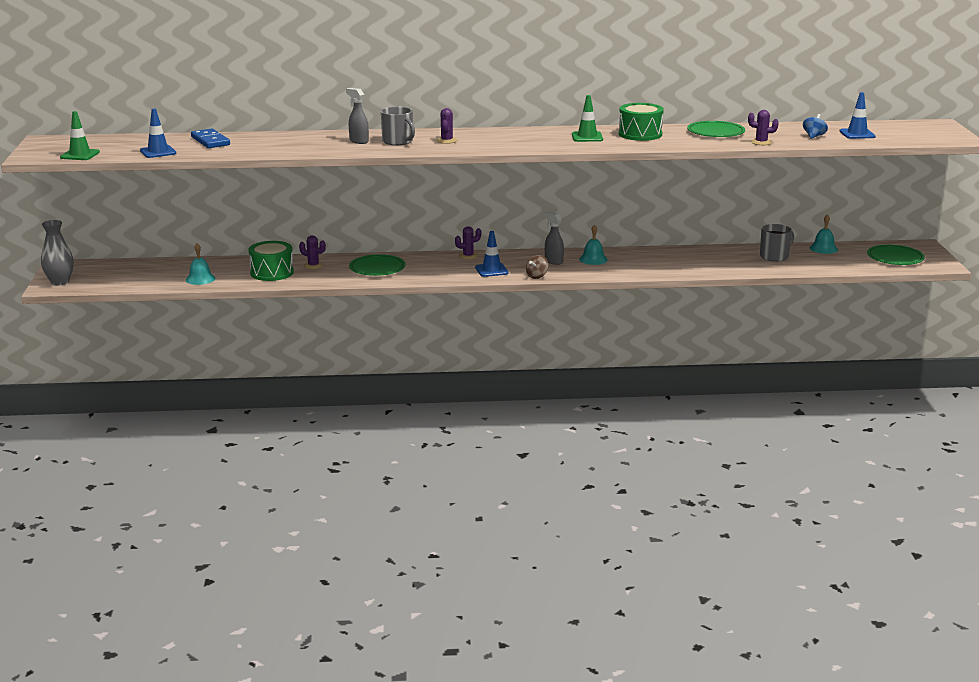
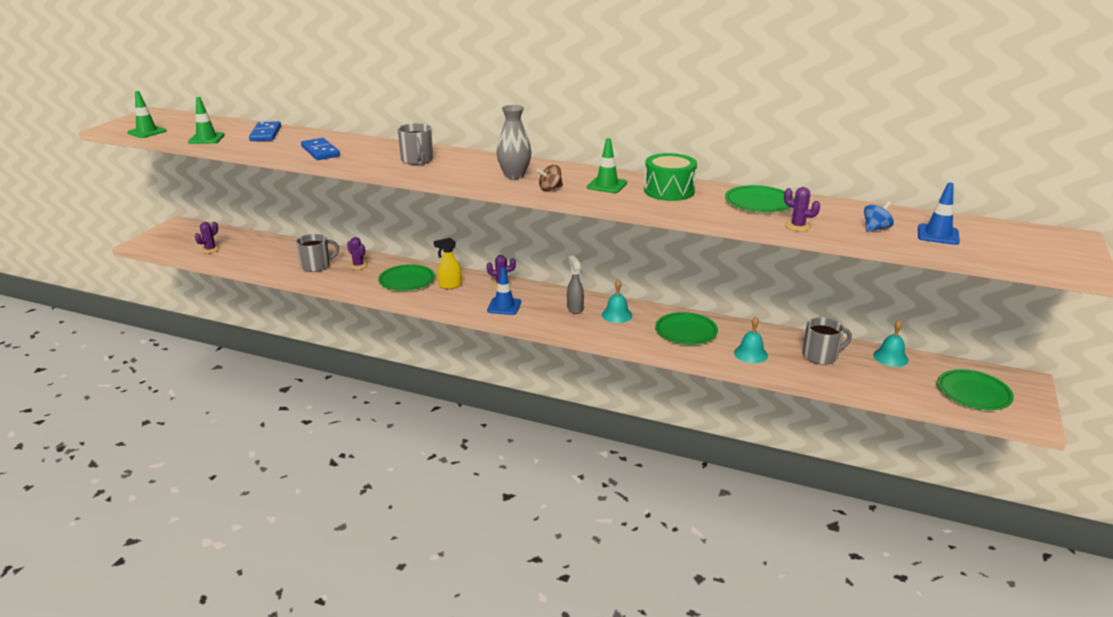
camera: 25 degrees right, 5 degrees up
(60, 282) = (155, 240): grey vase -> grey vase (514, 175)
(158, 152) = (206, 139): blue traffic cone -> green traffic cone
(200, 279) = (255, 260): turquoise bell -> turquoise bell (750, 354)
(272, 272) = (316, 266): green drum -> grey mug
(295, 147) = (320, 151): none -> blue domino
(358, 141) = (384, 154): grey spray bottle -> none
(423, 265) = (450, 286): none -> yellow spray bottle
(446, 140) = (462, 166): purple cactus -> purple cactus (210, 249)
(537, 276) = (538, 324): brown spinning top -> brown spinning top (550, 189)
(660, 260) = (686, 331): none -> green plate

